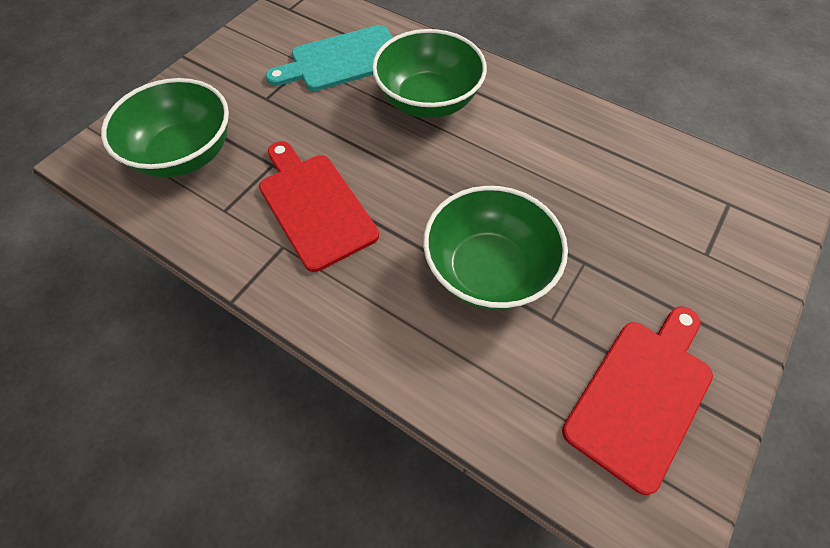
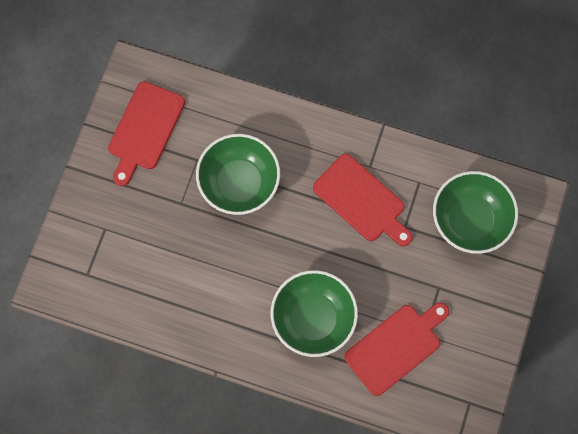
camera: 165 degrees right, 15 degrees up
(342, 60) = (396, 346): turquoise cutting board -> red cutting board

